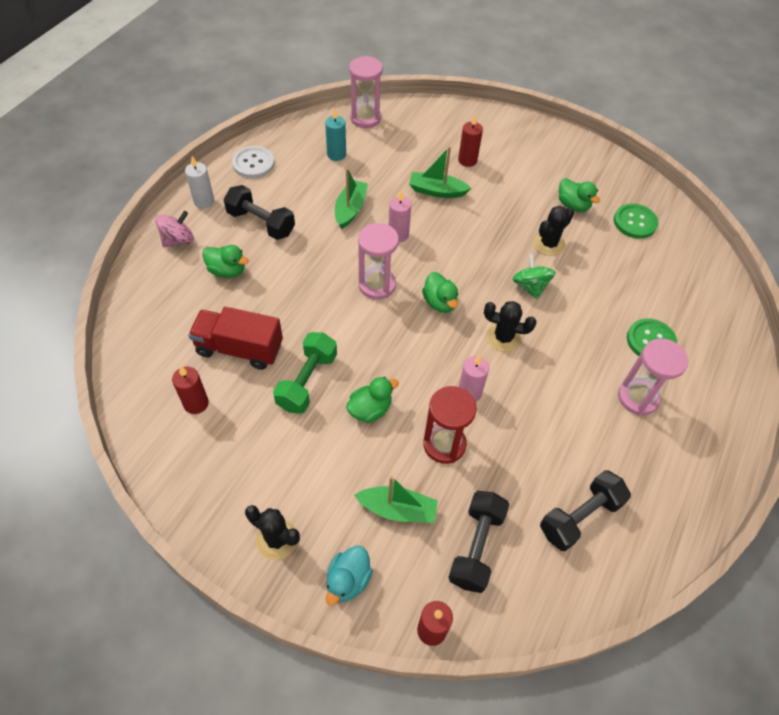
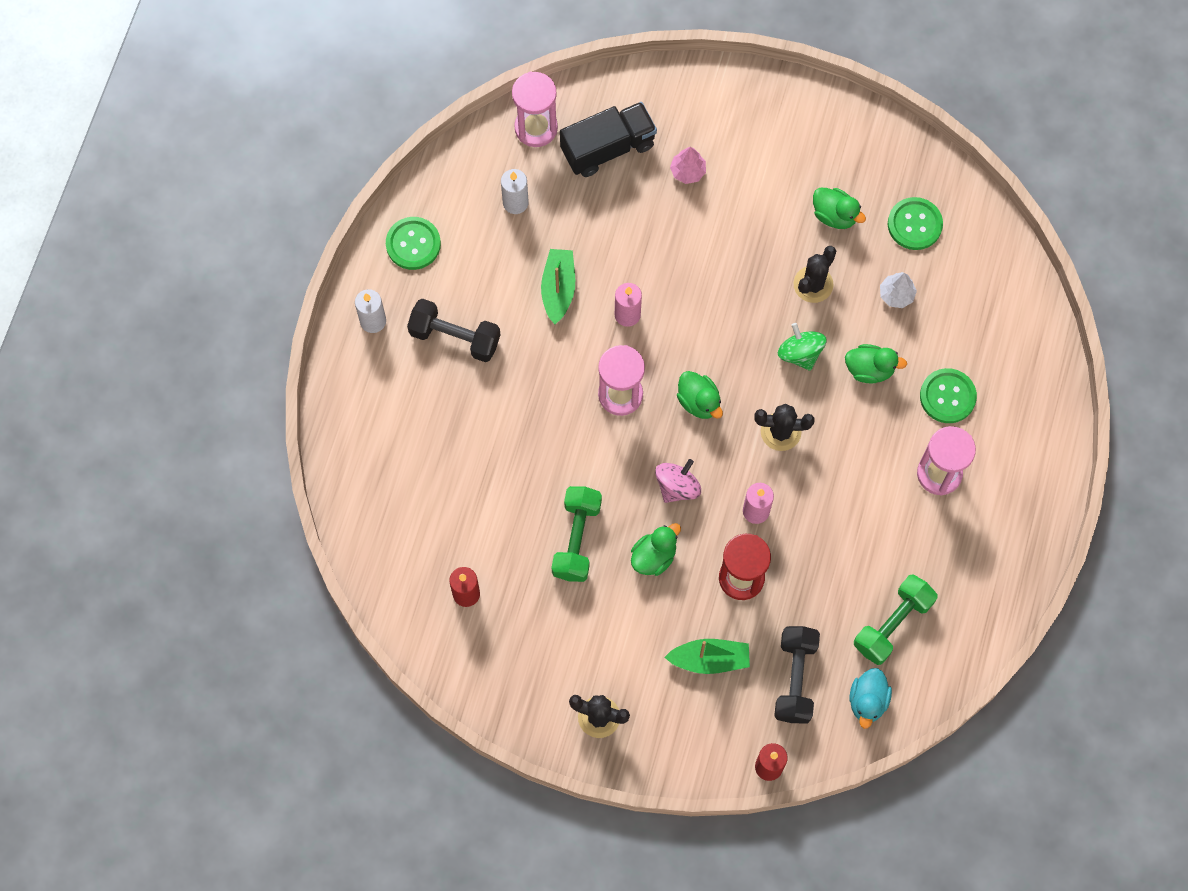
camera: 10 degrees left, 15 degrees up
(178, 240) = (364, 387): pink spinning top -> pink spinning top (677, 487)
(227, 271) = (439, 417): green duck -> green duck (869, 369)
(239, 348) = (489, 516): red truck -> none
(253, 163) = (413, 244): white button -> green button
(336, 154) = (515, 203): turquoise candle -> white candle
(348, 580) = (679, 740): turquoise duck -> turquoise duck (868, 701)
(413, 137) = (608, 148): none -> black truck
(437, 191) = (659, 233): green boat -> none
(467, 160) = (688, 171): red candle -> pink tree
(580, 517) = (892, 624): black dumbbell -> green dumbbell
(615, 263) = (896, 295): none -> white tree

